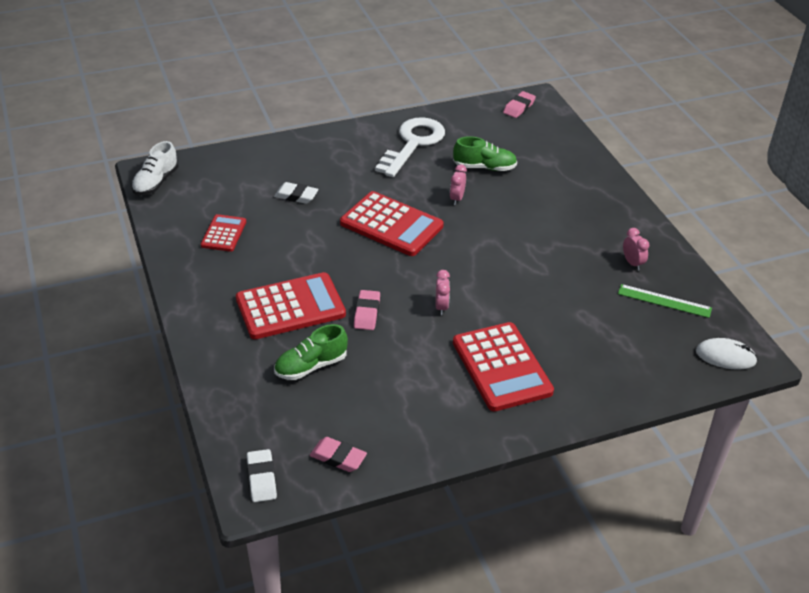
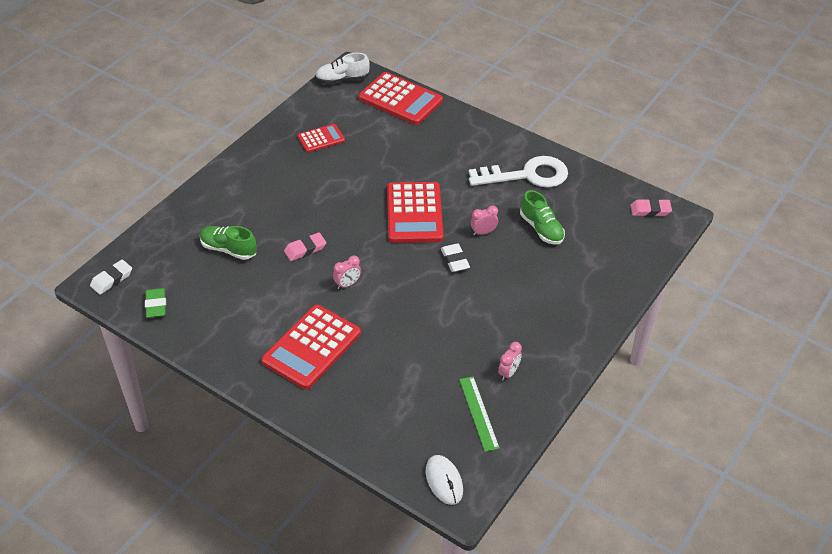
camera: 55 degrees right, 5 degrees up
(290, 307) = (277, 209): red calculator -> red calculator (400, 99)
(296, 196) = (397, 149): white eraser -> white eraser (455, 260)
(338, 457) = (156, 305): pink eraser -> green eraser

